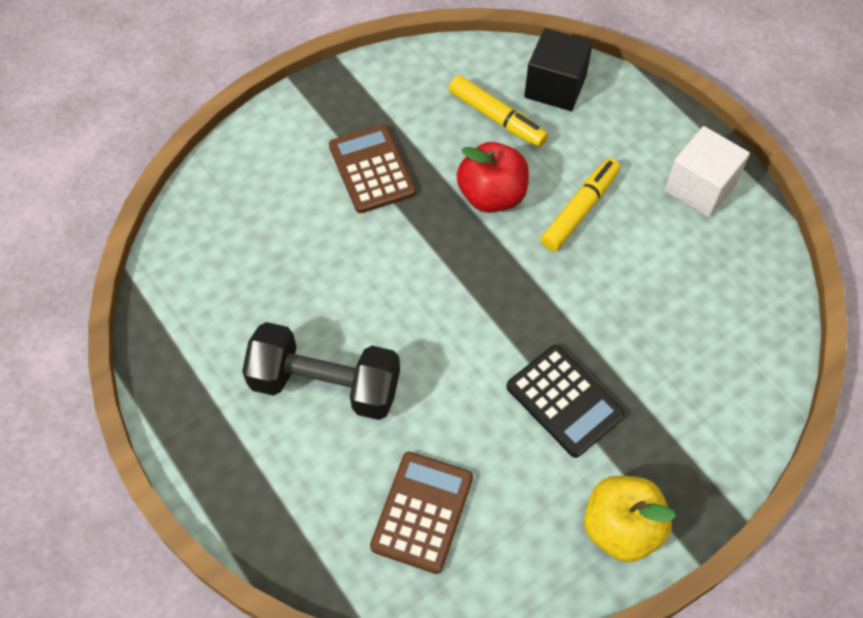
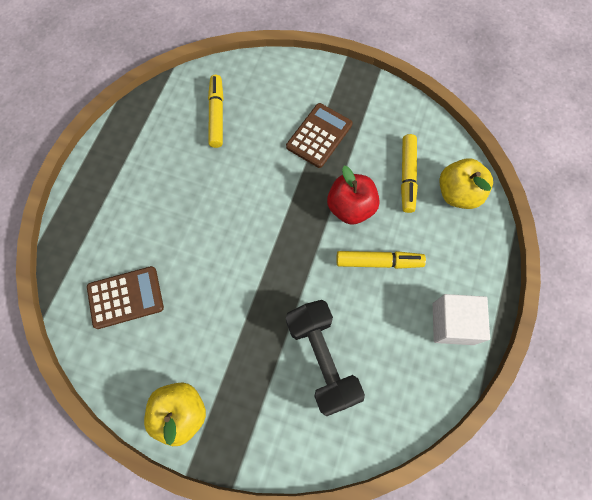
camera: 55 degrees right, 10 degrees up
(245, 260) = (217, 115): none -> yellow marker
(325, 385) = (169, 201): black dumbbell -> black dumbbell (322, 359)
(555, 86) = (458, 193): black cube -> yellow apple
(564, 401) = (242, 331): black calculator -> none

